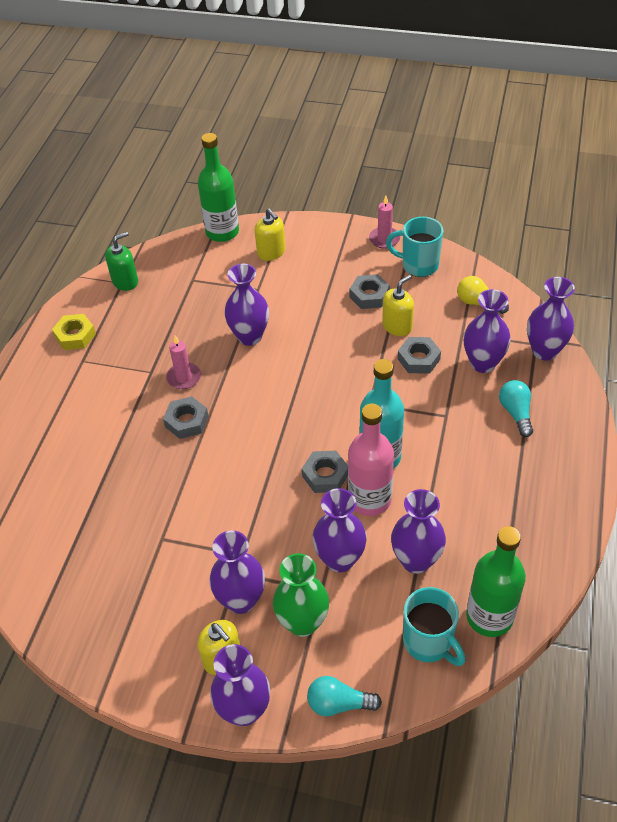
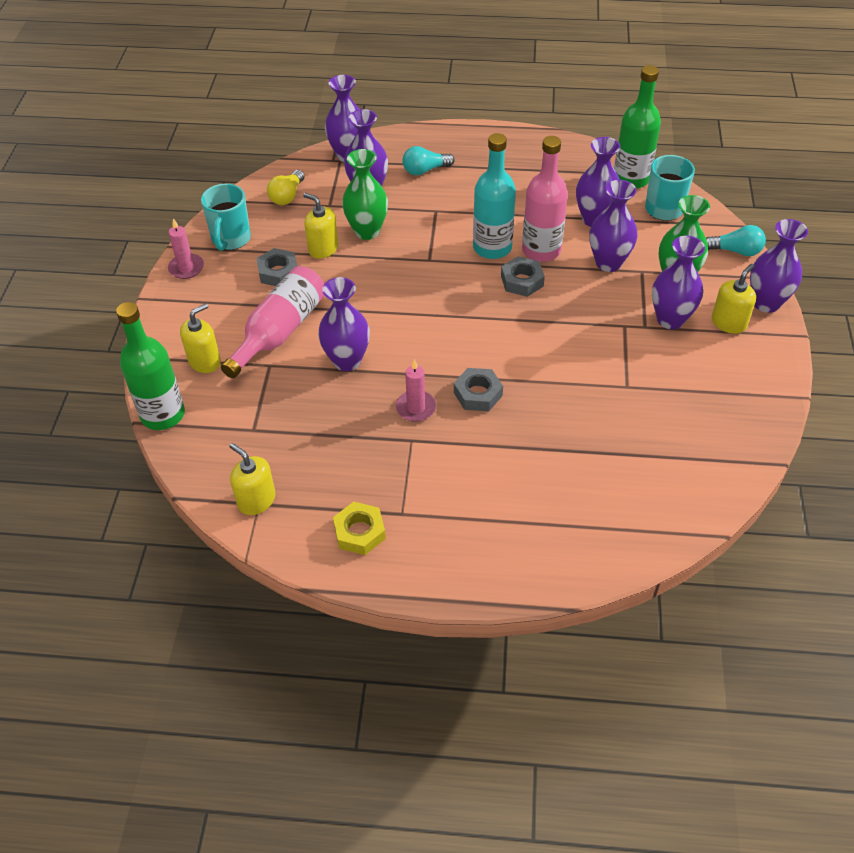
camera: 100 degrees left, 0 degrees up
(125, 281) = (256, 500): green soap dispenser -> yellow soap dispenser
(294, 296) = (280, 331): none -> pink bottle
(339, 703) = (736, 251): turquoise light bulb -> turquoise light bulb turned 75 degrees counterclockwise
(418, 359) = (367, 231): grey nut -> green vase

